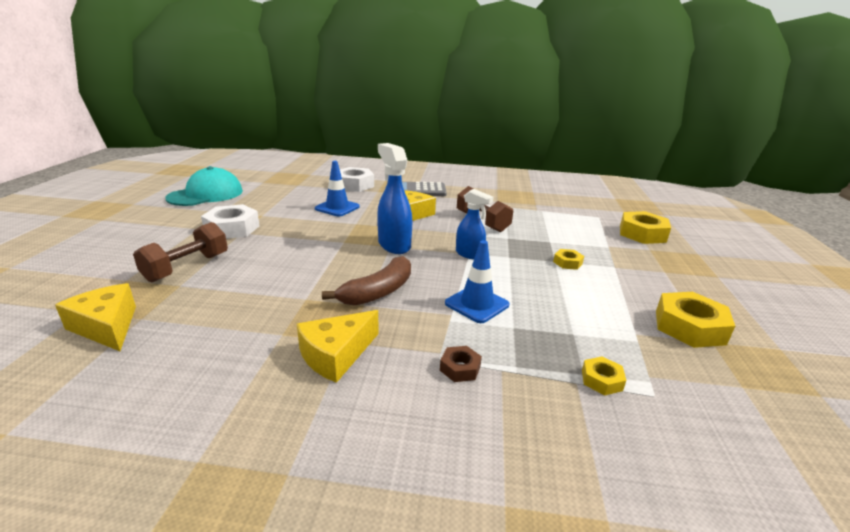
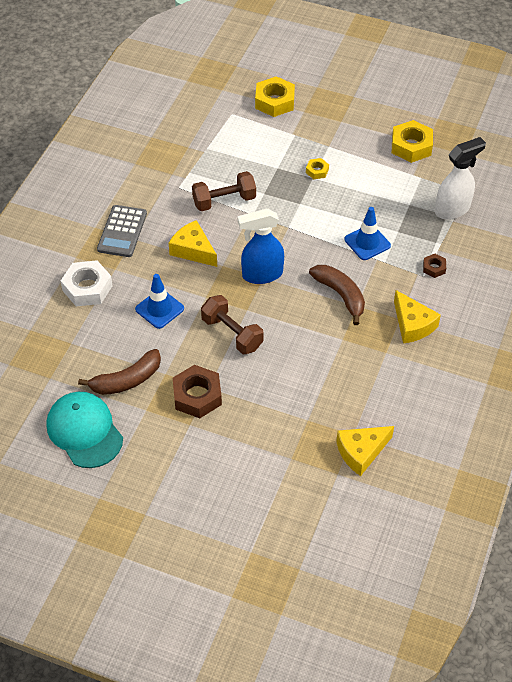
camera: 75 degrees left, 25 degrees up
(187, 267) = (277, 420): brown dumbbell -> brown dumbbell (232, 333)
(232, 228) = (197, 396): white nut -> brown nut
(256, 203) = (127, 380): none -> brown banana
(469, 254) = (290, 227): blue spray bottle -> none
(601, 380) = (452, 209): yellow nut -> white spray bottle

